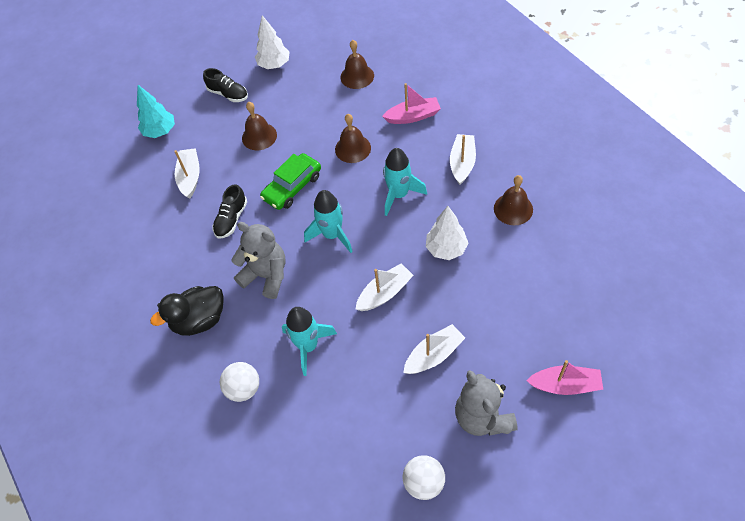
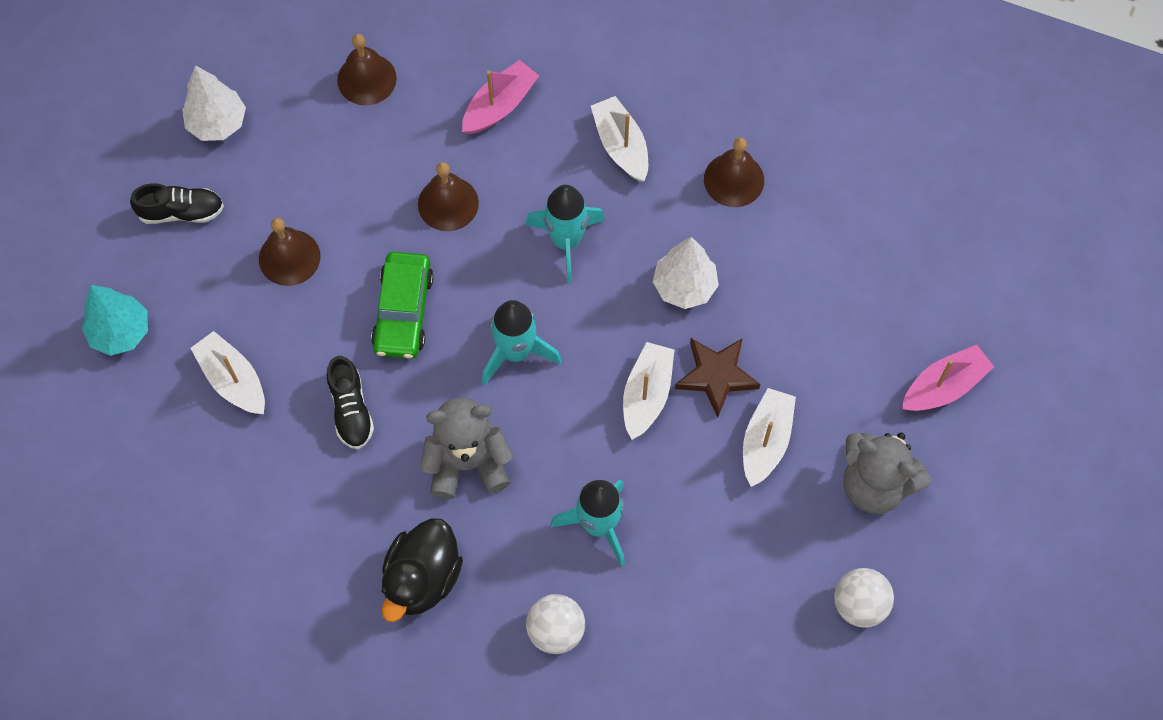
camera: 40 degrees left, 10 degrees up
(430, 304) = (716, 376): none -> brown star

